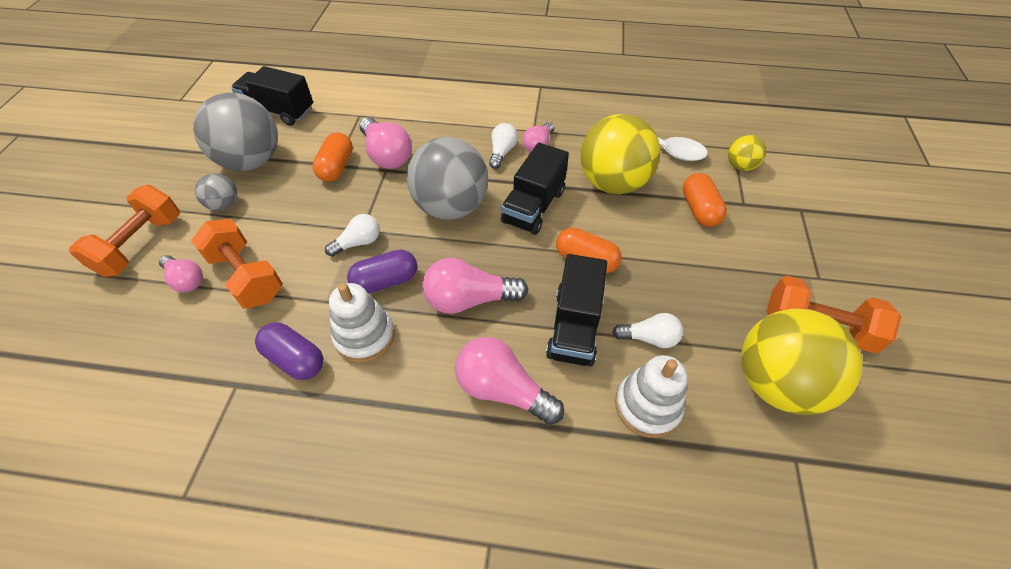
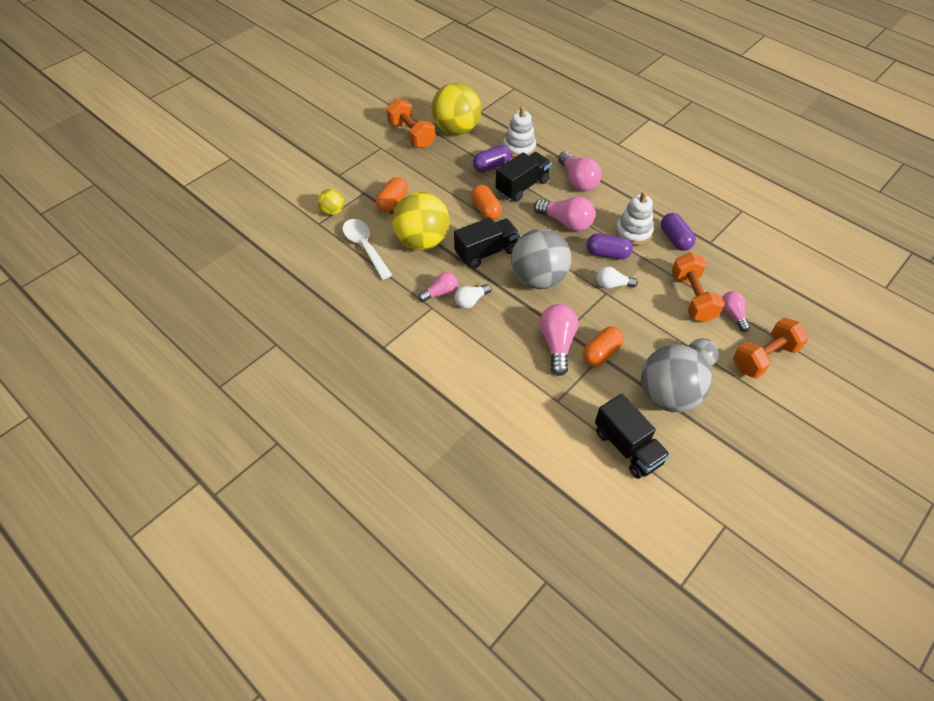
camera: 145 degrees left, 0 degrees up
(649, 338) = (491, 166): white light bulb -> purple capsule

